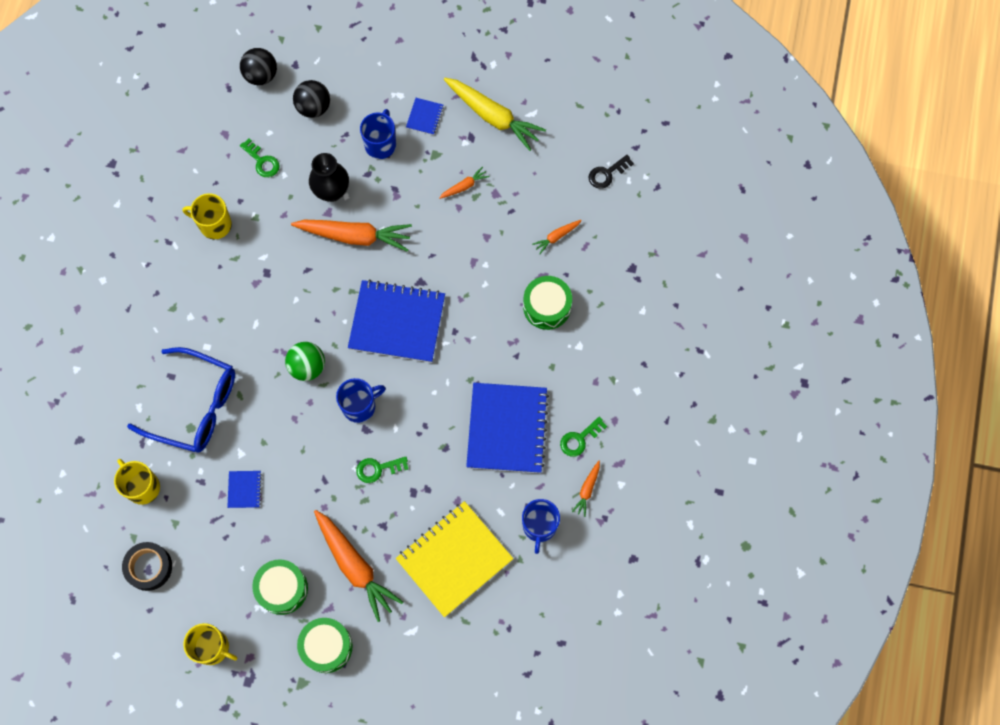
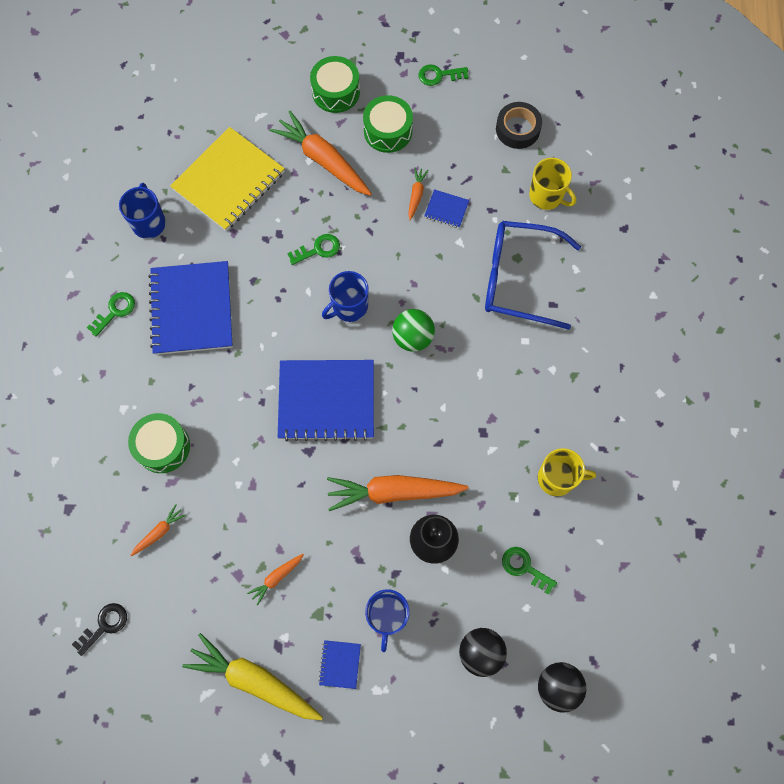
camera: 170 degrees right, 0 degrees up
(213, 647) = (439, 75): yellow mug -> green key
(244, 489) = (446, 209): blue notebook -> blue notebook turned 60 degrees counterclockwise
(587, 489) = (103, 264): orange carrot -> orange carrot (416, 195)

